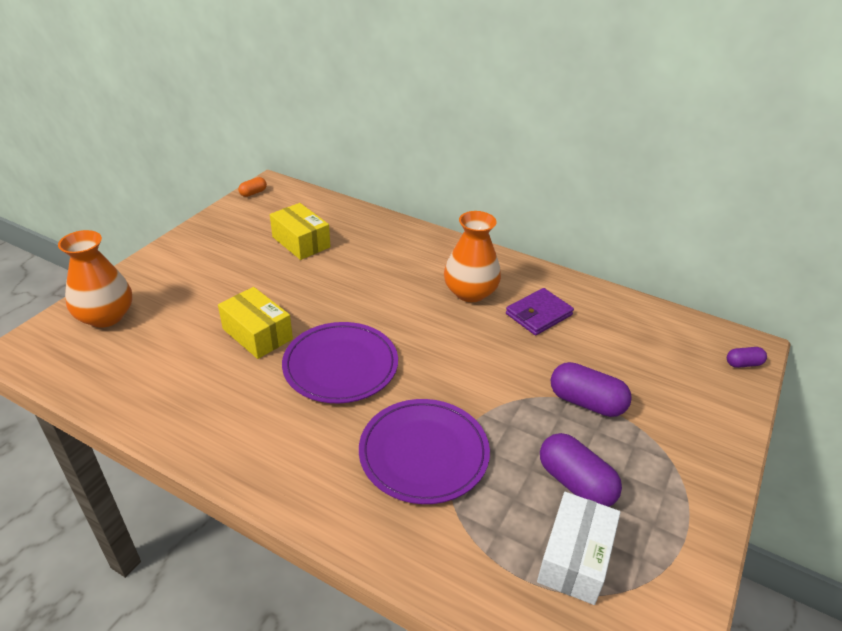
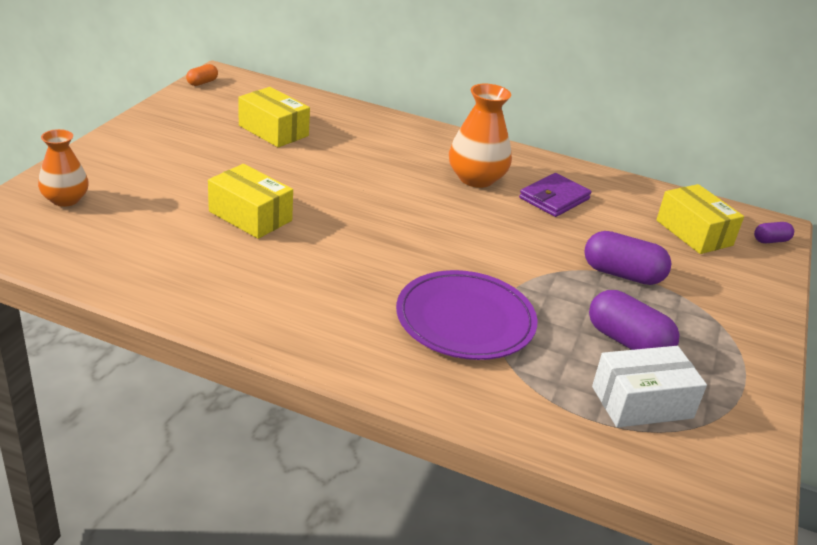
camera: 10 degrees left, 5 degrees down
(106, 316) = (65, 199): orange vase -> orange vase, size x0.66
(340, 365) = (353, 244): purple plate -> none
(575, 558) = (642, 402): white box -> white box turned 60 degrees clockwise
(667, 354) = (694, 233): none -> yellow box

